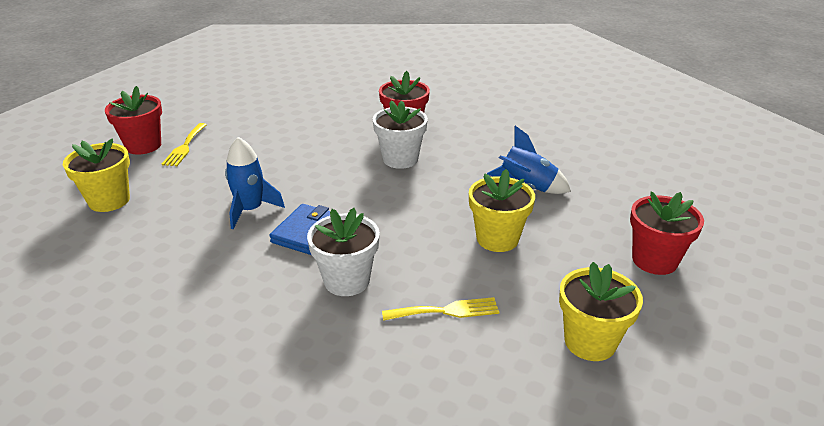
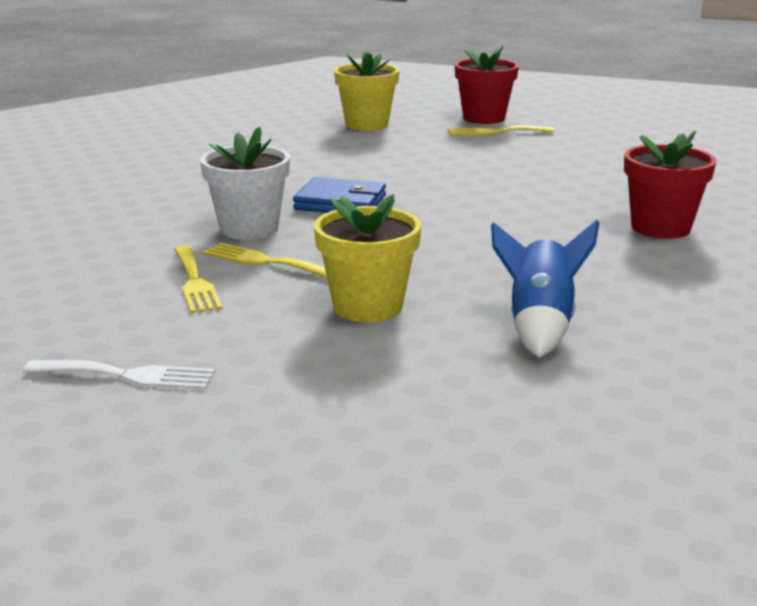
camera: 80 degrees right, 10 degrees down
(250, 210) = (376, 174): blue rocket -> none
(400, 159) = (557, 232): white flower pot -> none
(415, 276) = (264, 262): none -> yellow fork
(590, 342) = (128, 375): yellow flower pot -> white fork
(654, 260) = (348, 443): red flower pot -> none

